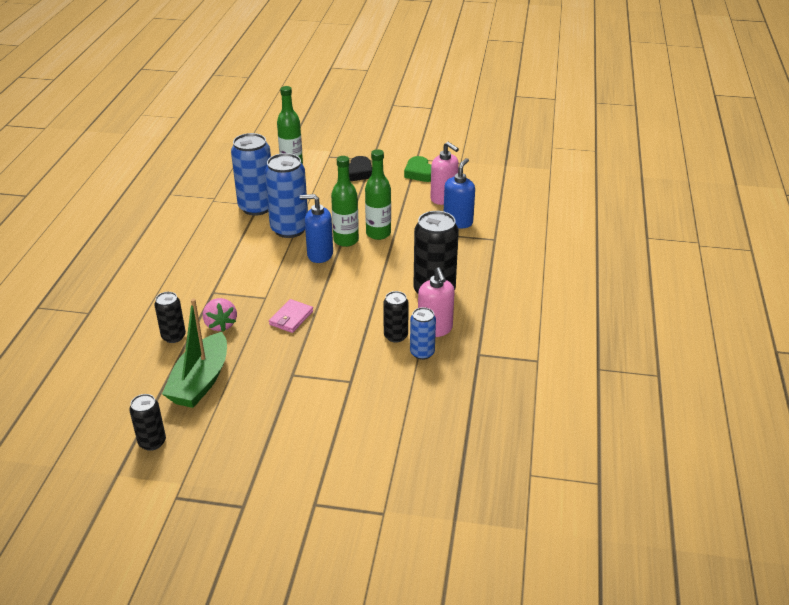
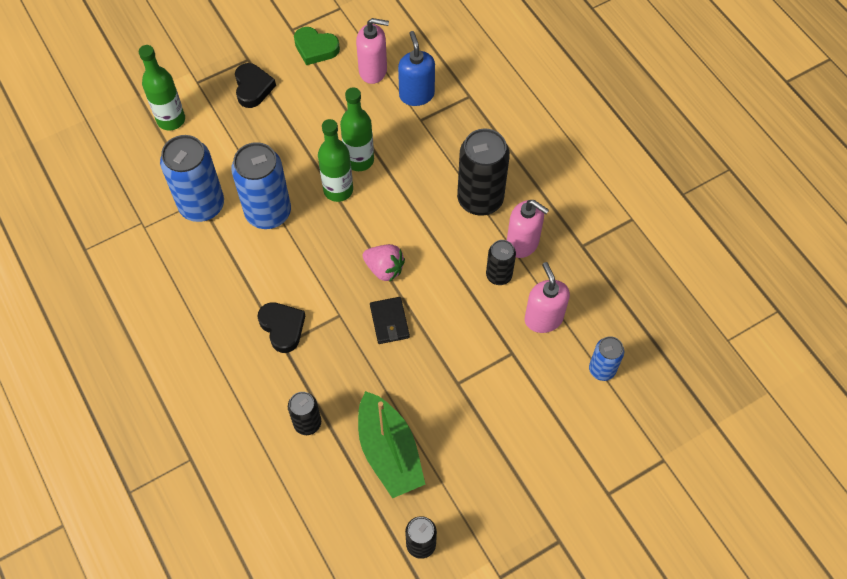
camera: 40 degrees left, 25 degrees up
(220, 324) = (334, 377): pink strawberry -> pink strawberry (384, 269)
(223, 284) = (282, 328): none -> black heart
(291, 318) = (389, 322): pink wallet -> black wallet
(319, 254) = (333, 226): blue soap dispenser -> none
(397, 376) = (543, 318): none -> pink soap dispenser
(422, 353) = (538, 278): blue can -> blue can (602, 369)

